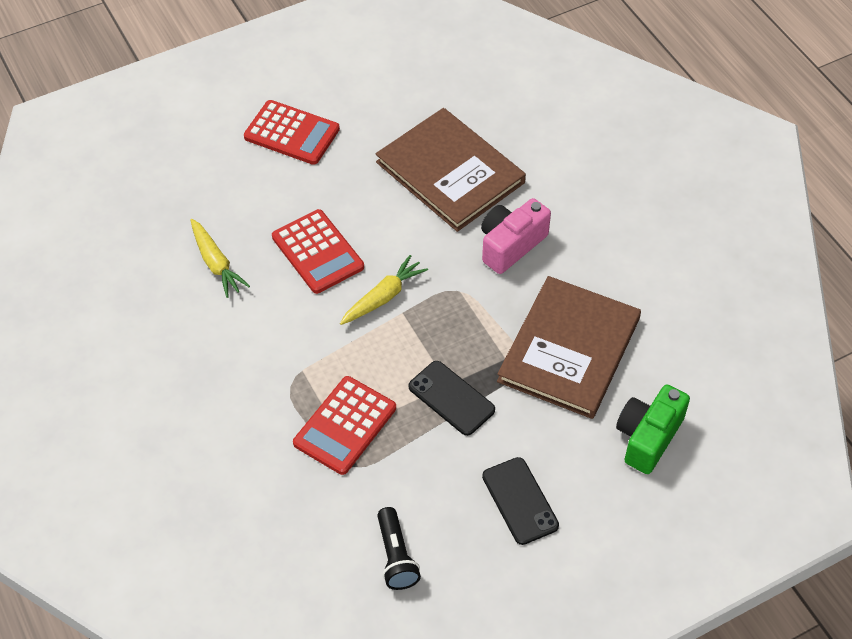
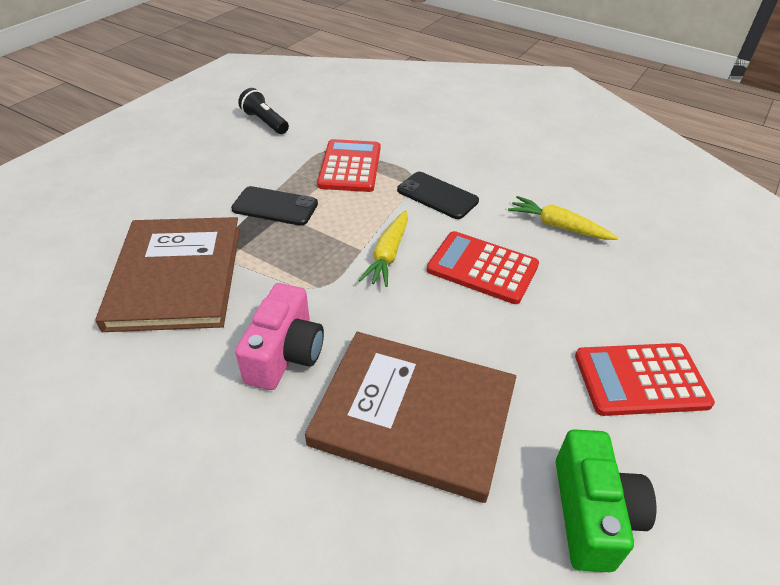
camera: 150 degrees right, 10 degrees down
(520, 501) = (186, 168): black phone -> black phone (437, 196)
(648, 437) = (78, 236): green camera -> green camera (592, 513)

